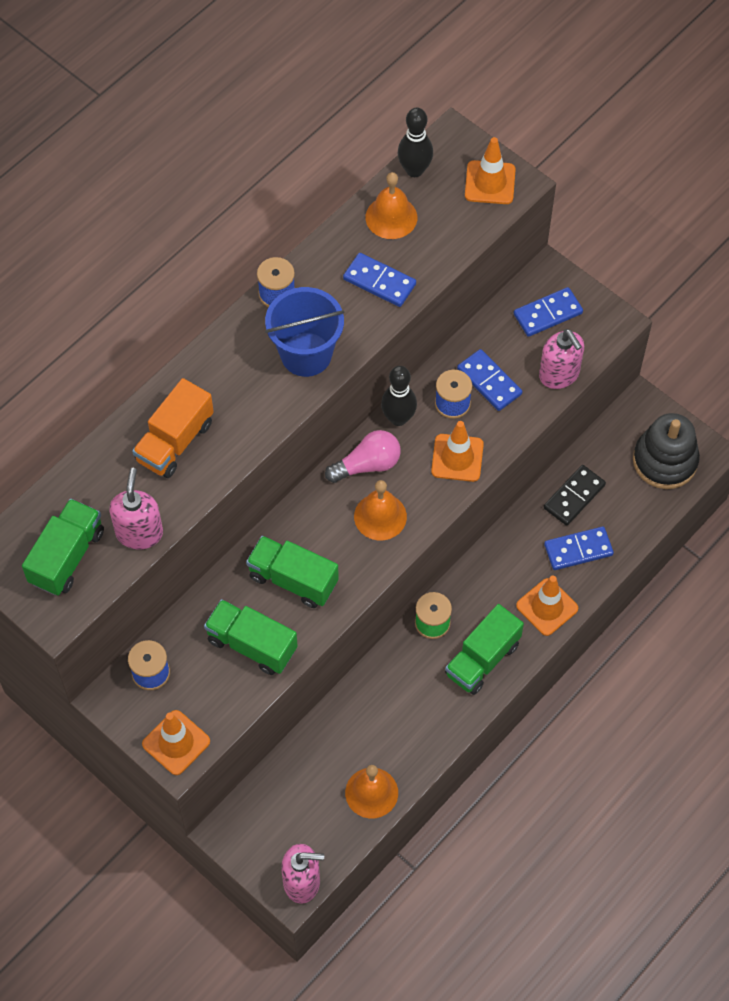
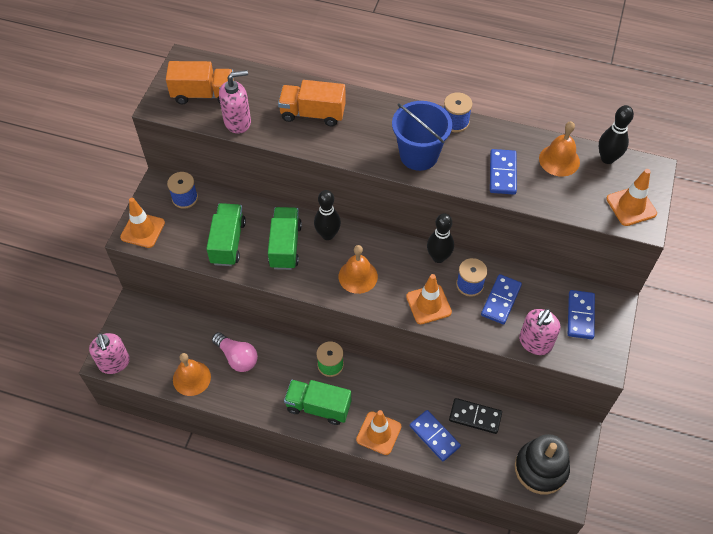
camera: 65 degrees right, 5 degrees down
(67, 557) = (203, 94): green truck -> orange truck
(301, 525) = (327, 235): none -> black bowling pin
(367, 465) = (392, 253): pink light bulb -> pink light bulb (237, 357)
(547, 313) = (580, 316): blue domino -> blue domino turned 60 degrees clockwise

